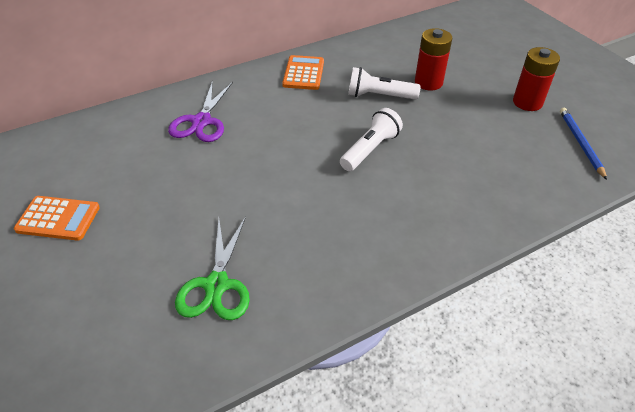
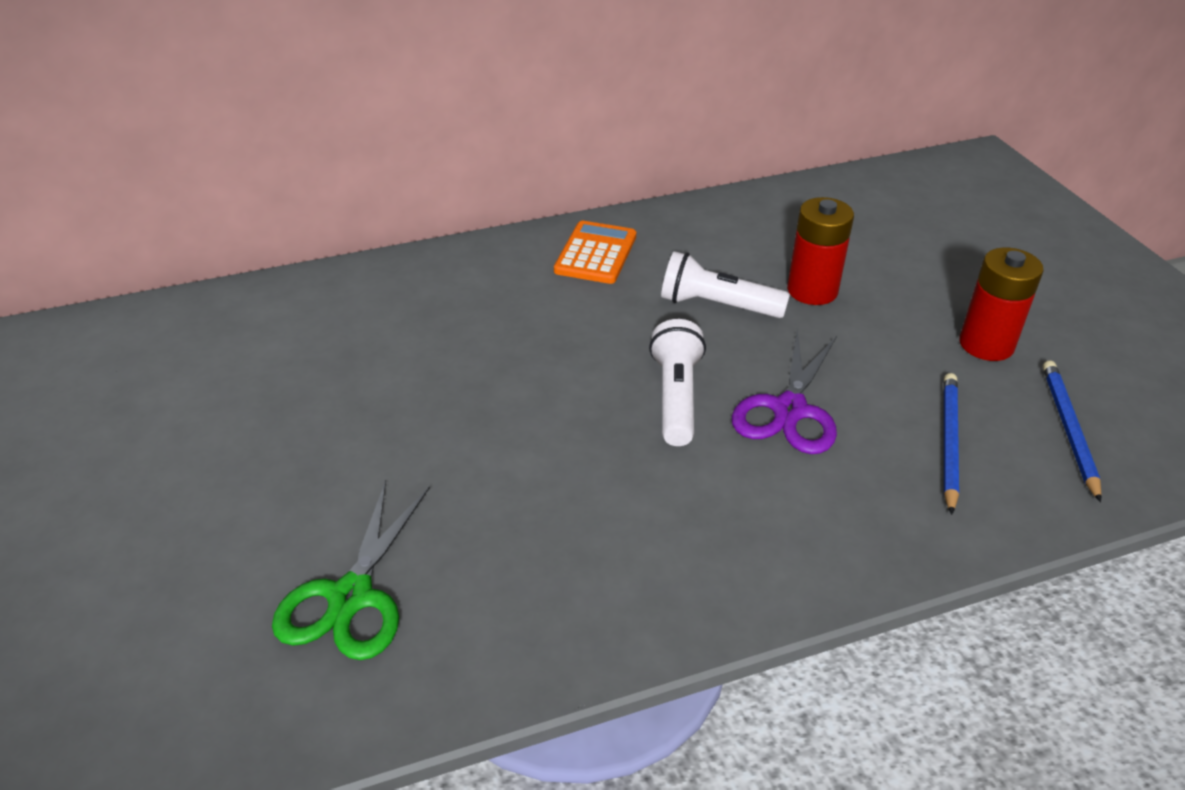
camera: 10 degrees right, 5 degrees down
(58, 219) = (129, 452): orange calculator -> none
(201, 121) = (402, 318): purple scissors -> purple scissors (789, 410)
(370, 149) = (676, 397): white flashlight -> white flashlight turned 45 degrees counterclockwise
(521, 157) = (948, 442): none -> blue pencil

